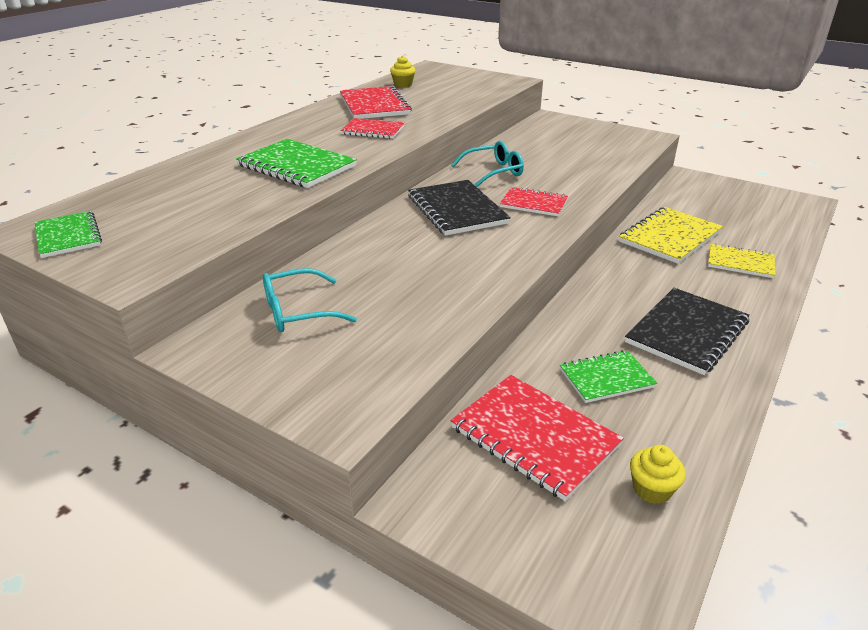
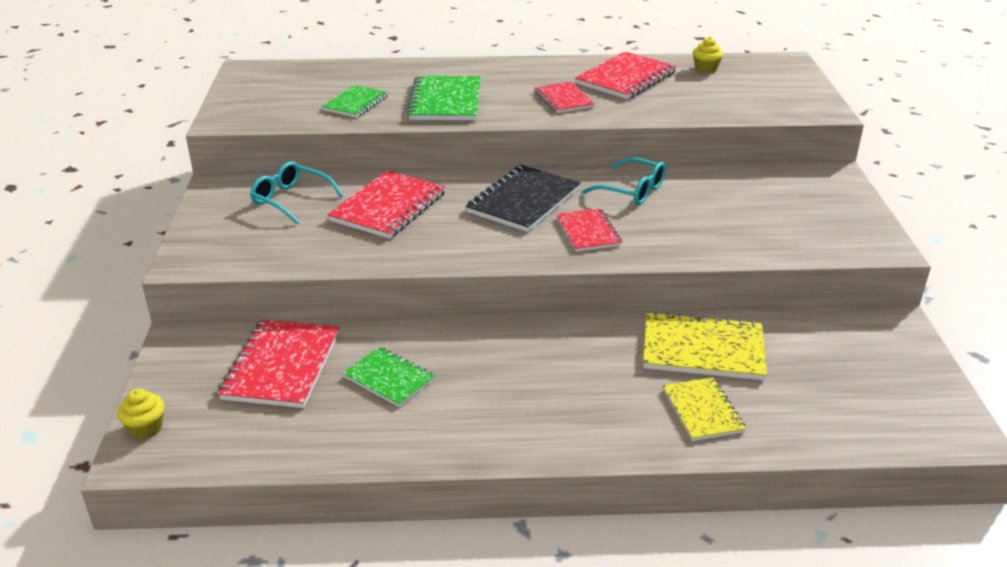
camera: 55 degrees right, 0 degrees up
(68, 236) = (252, 83): green notebook -> green notebook (355, 103)
(386, 266) = (388, 207): none -> red notebook
(651, 489) = (263, 437): yellow cupcake -> yellow cupcake (146, 428)
(686, 332) = (509, 405): black notebook -> none

